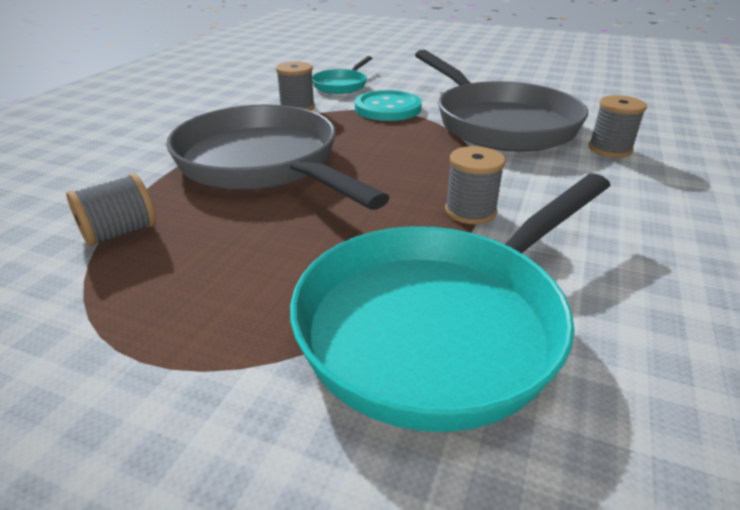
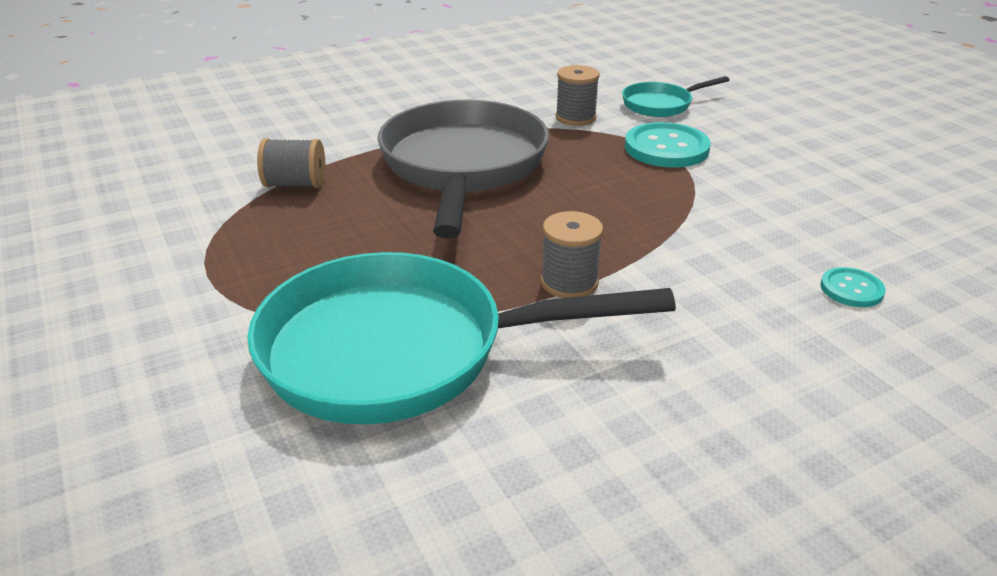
camera: 40 degrees right, 0 degrees up
(499, 123) = (766, 209): grey pan -> none
(610, 149) = (851, 289): grey spool -> turquoise button

